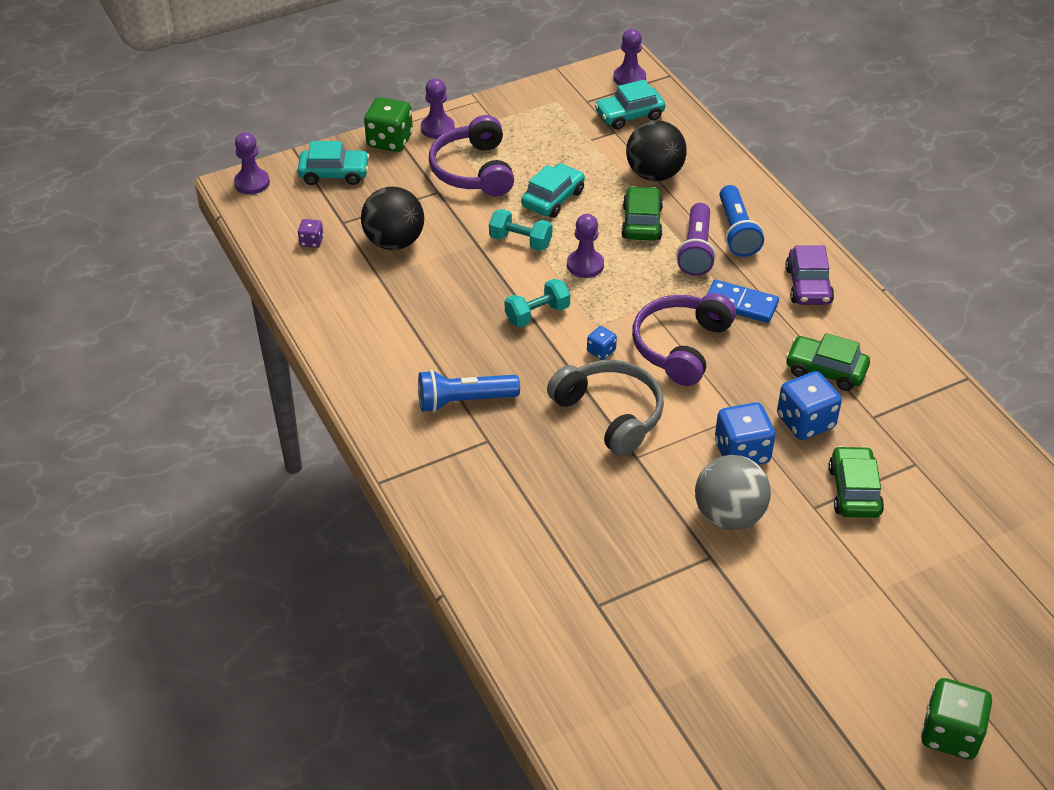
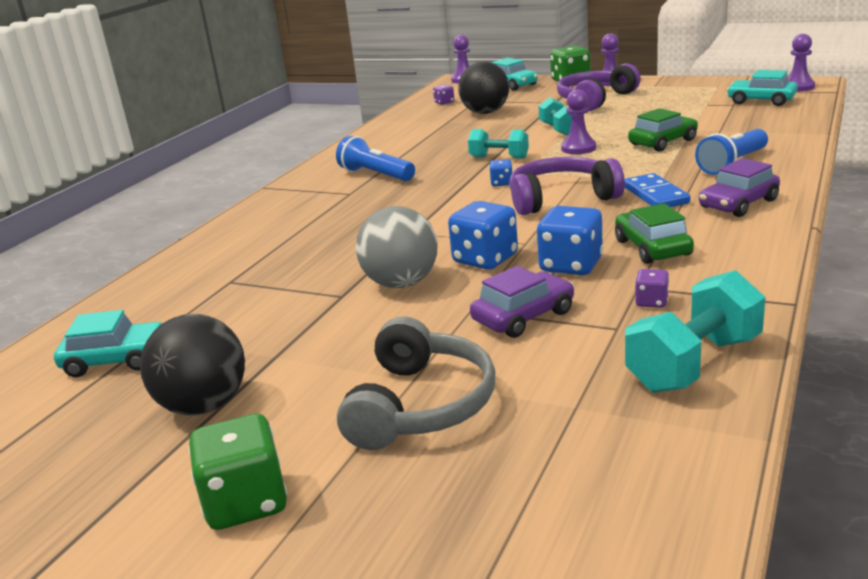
camera: 55 degrees right, 20 degrees down
(553, 199) = (621, 119): turquoise car -> turquoise car (116, 360)
(610, 414) = (441, 209): grey headphones -> grey headphones (420, 405)
(654, 174) = (722, 126): black ball -> black ball (204, 406)
(696, 250) = (677, 163): purple flashlight -> none
(854, 491) = (523, 316): green car -> purple car
(900, 427) = (651, 302): none -> purple dice
(990, 465) = (694, 364): none -> turquoise dumbbell

